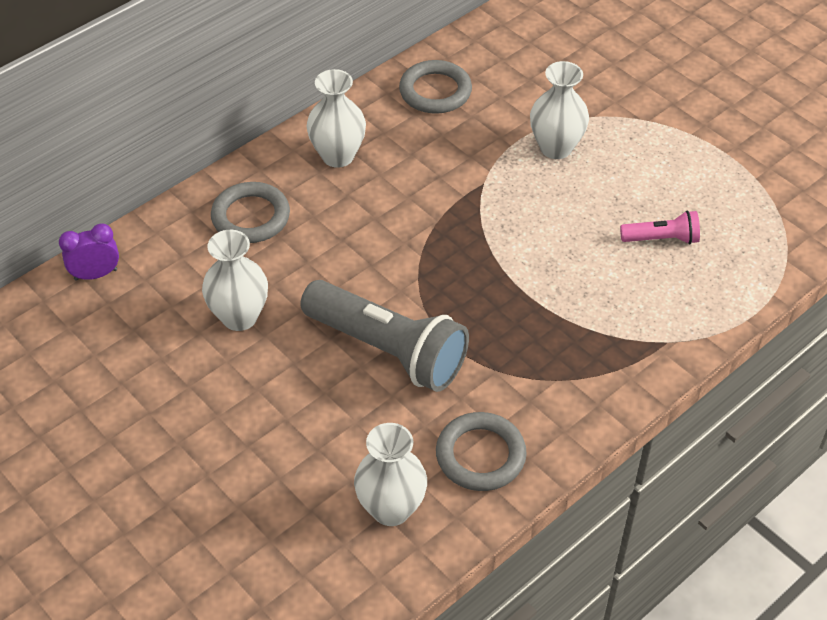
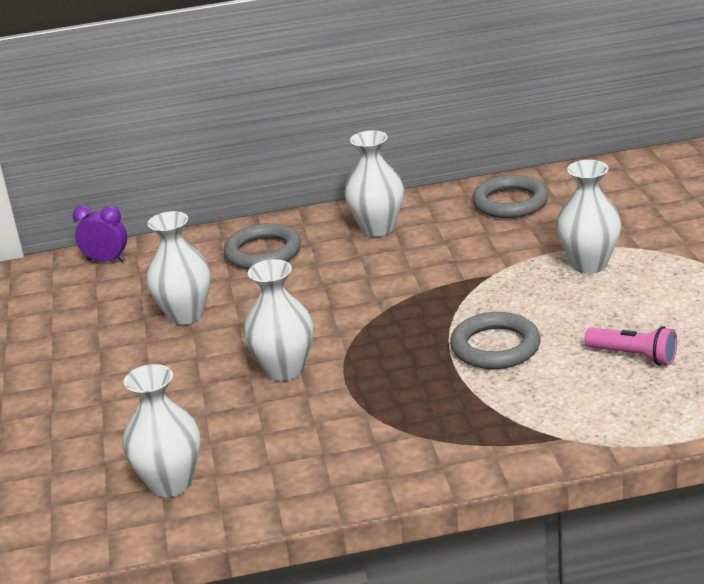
camera: 35 degrees right, 20 degrees down
(388, 350) = (284, 370): grey flashlight -> white vase
(480, 455) = (289, 470): grey ring -> grey ring (495, 347)

